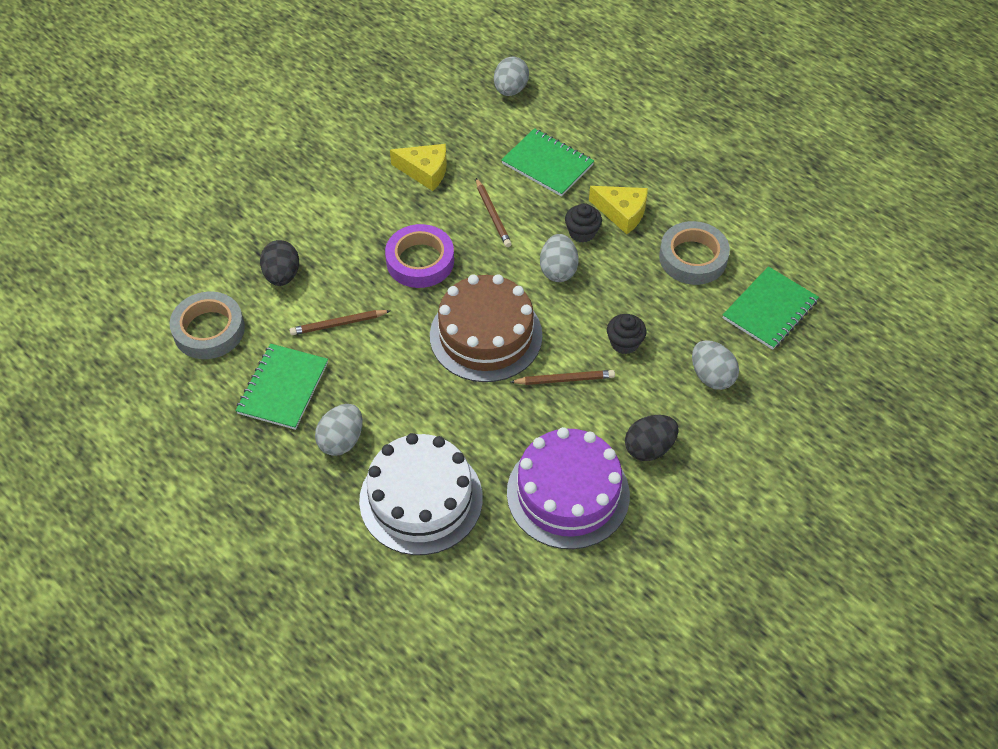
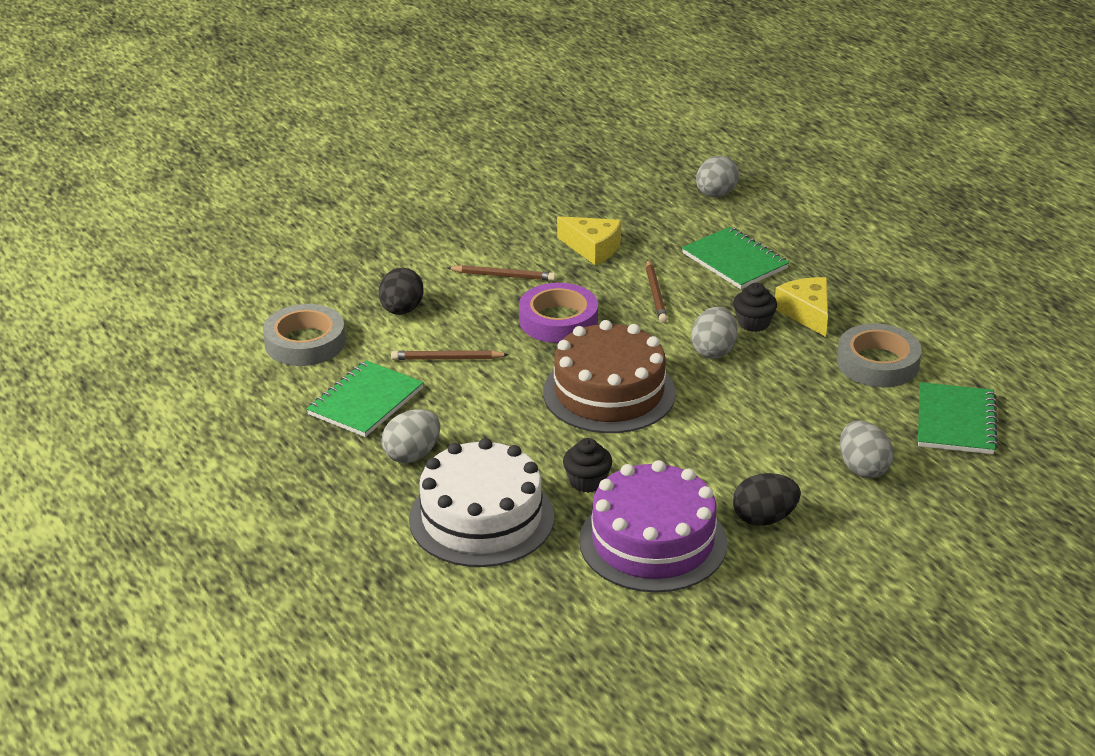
camera: 15 degrees right, 20 degrees down
(565, 380) = (686, 444): brown pencil -> brown pencil (503, 276)
(622, 213) = (807, 313): yellow cheese -> yellow cheese turned 150 degrees counterclockwise
(624, 343) = (768, 423): black cupcake -> black cupcake (587, 481)
(769, 310) = (955, 421): green notebook -> green notebook turned 45 degrees counterclockwise

